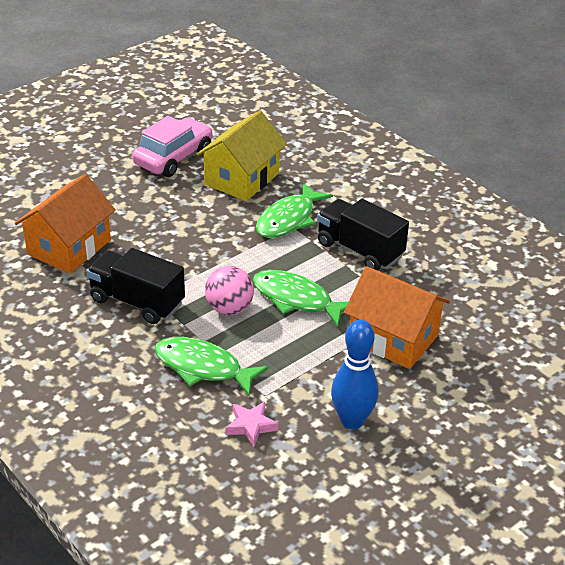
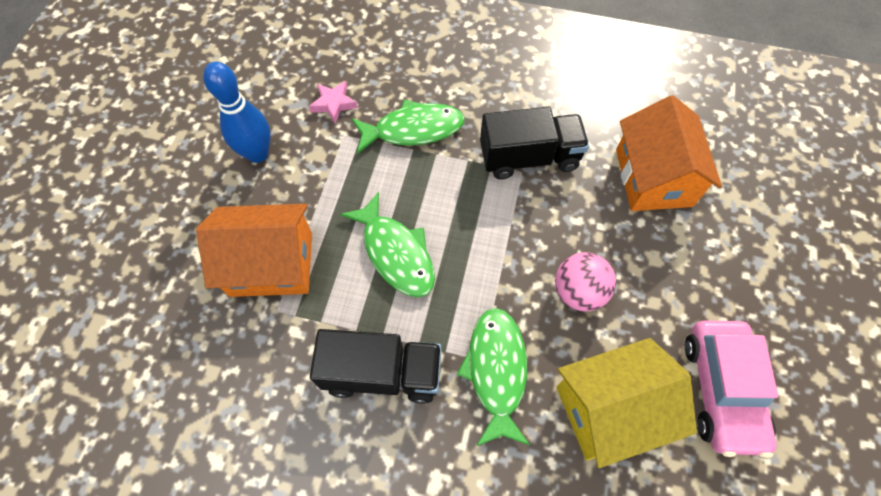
camera: 145 degrees right, 25 degrees up
(229, 308) = (446, 202): pink ball -> pink ball (578, 292)
(242, 179) = (610, 409): yellow house -> yellow house turned 75 degrees clockwise
(296, 299) = (396, 253): green fish -> green fish turned 60 degrees clockwise

